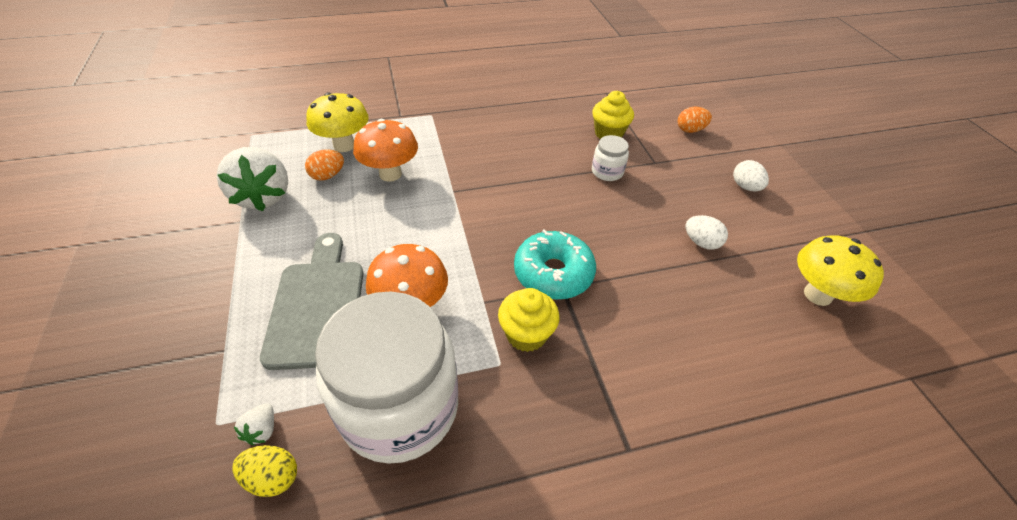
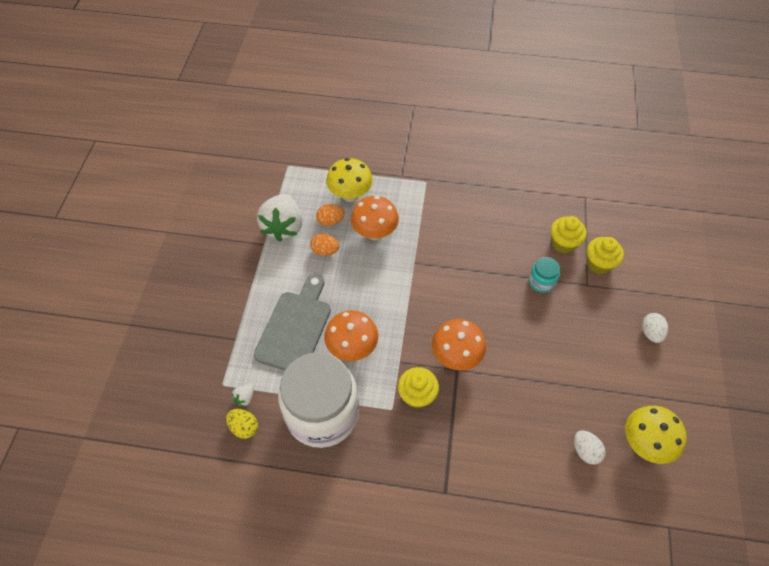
camera: 25 degrees right, 10 degrees up
(553, 273) = (456, 357): turquoise donut -> orange mushroom
(607, 172) = (541, 282): white jar -> turquoise jar
(654, 142) = (599, 264): none -> yellow cupcake
(690, 130) = (638, 261): orange egg -> orange egg (325, 251)
(701, 242) = (580, 370): white egg -> white egg (585, 451)

